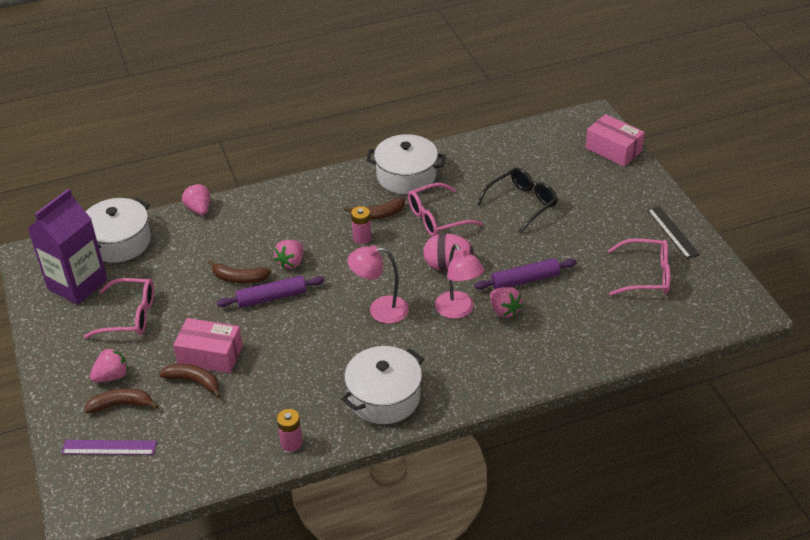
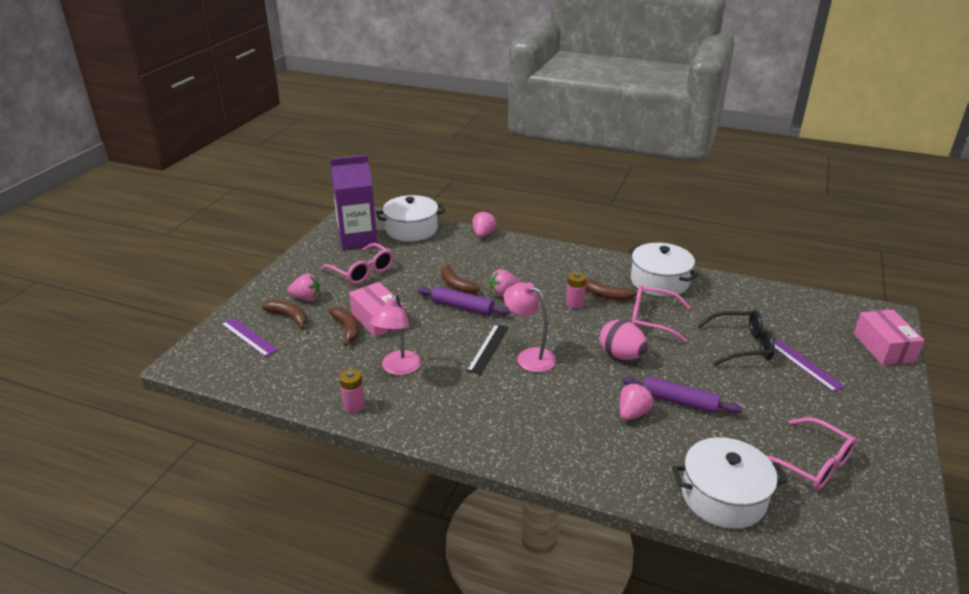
camera: 40 degrees right, 10 degrees down
(384, 397) = (457, 417): white pot -> white pot (723, 497)
(458, 311) = (592, 391): pink lamp -> pink lamp (398, 369)
(504, 310) = (632, 413): pink strawberry -> pink strawberry turned 150 degrees counterclockwise
(578, 196) = (805, 365): none -> purple ruler
(672, 232) = (882, 443): black ruler -> black ruler (488, 348)

